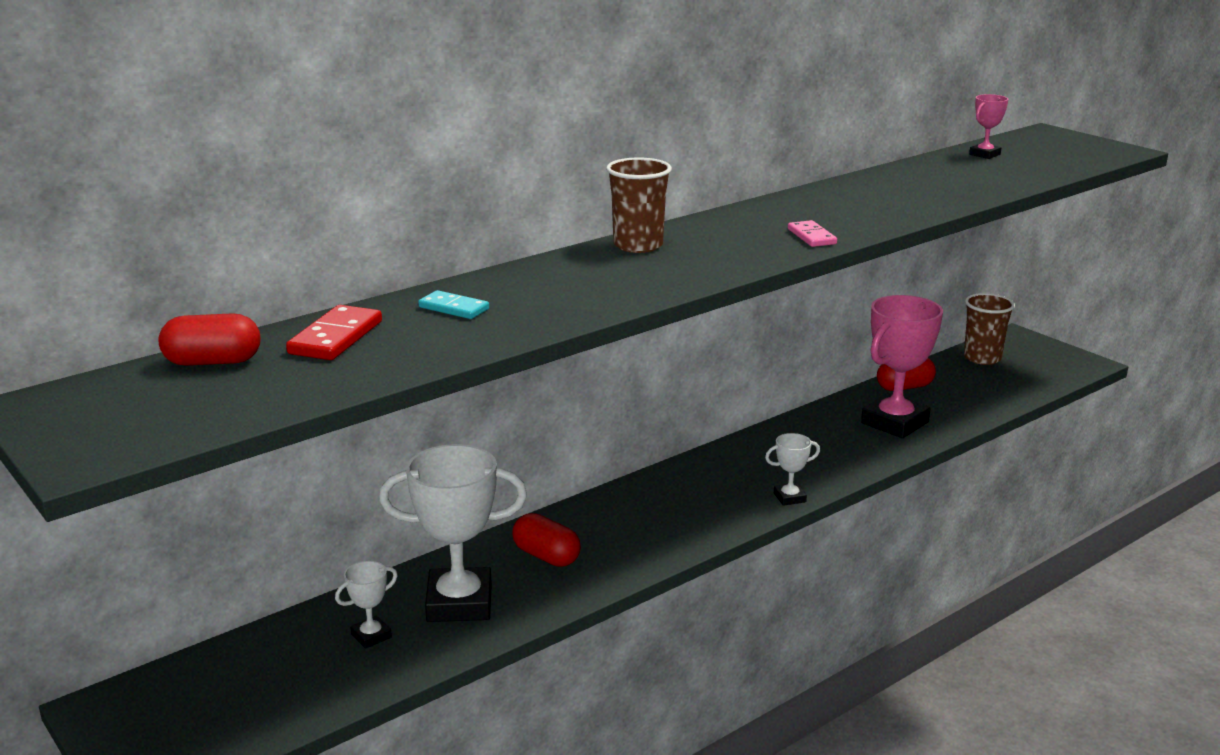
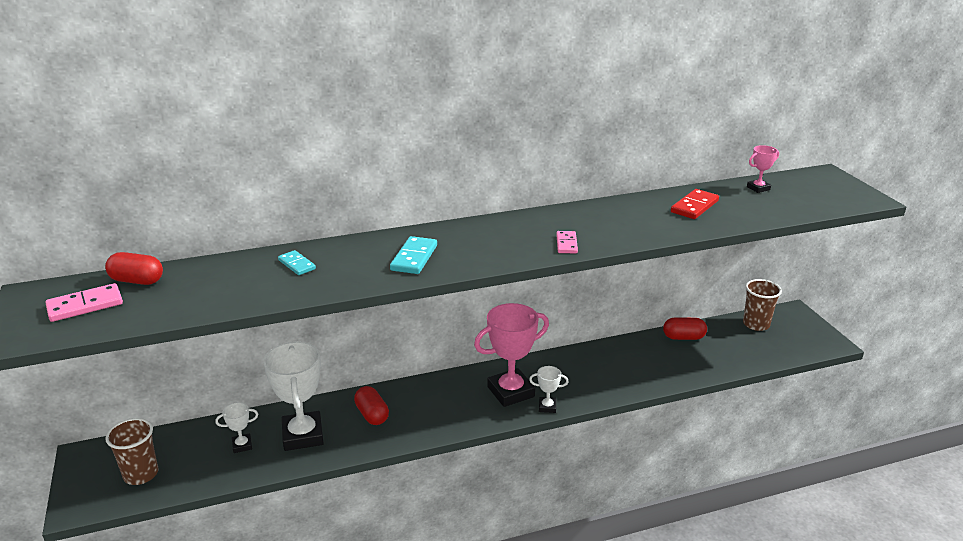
camera: 20 degrees right, 5 degrees up
(158, 403) = (85, 305): none -> pink domino
(335, 337) = (214, 275): red domino -> red domino (694, 206)
(459, 603) = (303, 435): white trophy -> white trophy turned 60 degrees clockwise
(620, 278) = (414, 258): none -> turquoise domino
(638, 245) = (449, 233): brown cup -> brown cup (141, 474)
(895, 423) = (657, 364): pink trophy -> pink trophy (511, 392)

